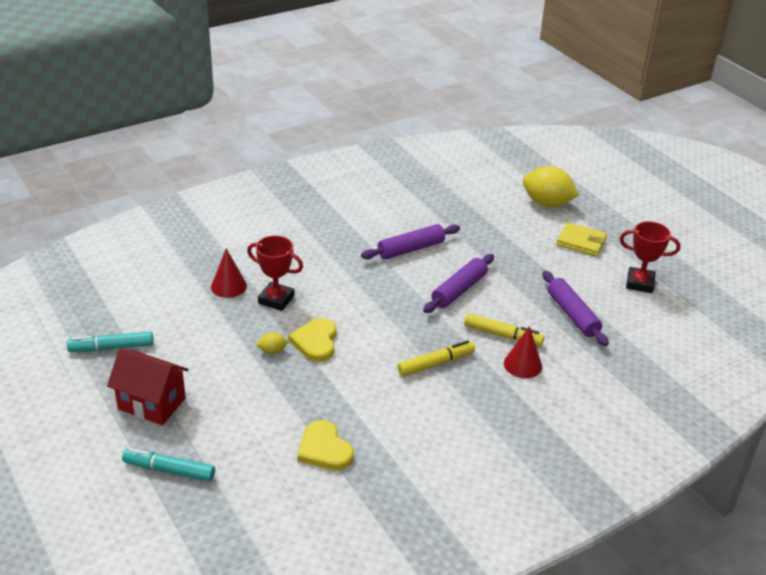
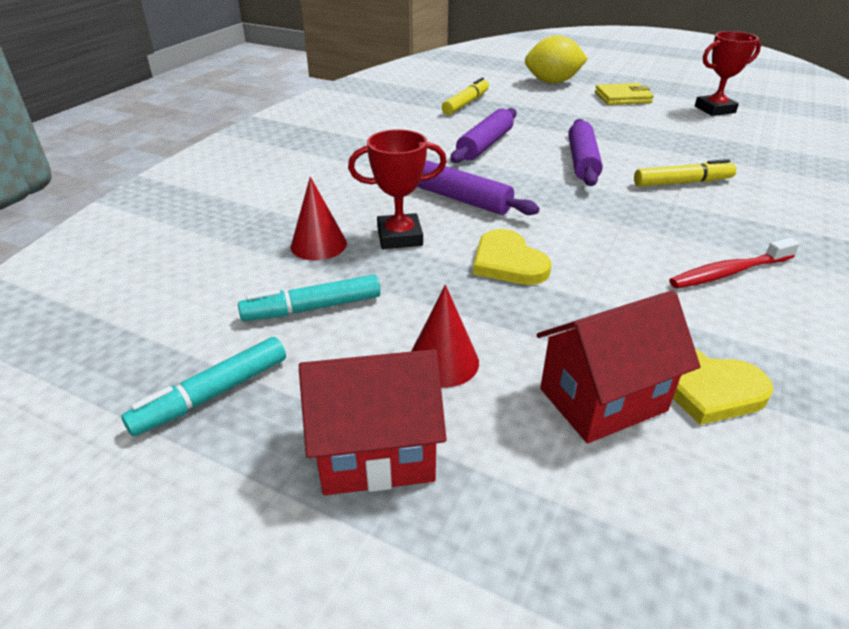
camera: 30 degrees left, 0 degrees up
(169, 470) = (540, 562): turquoise marker -> turquoise marker (312, 308)
(269, 430) = (602, 400): none -> red house
(272, 351) = (469, 294): yellow lemon -> none
(431, 404) = (728, 272): none -> red toothbrush
(436, 363) = (666, 231): yellow marker -> yellow marker (466, 103)
(523, 364) = (742, 199): red cone -> red cone (443, 361)
(572, 314) = (707, 147): purple rolling pin -> purple rolling pin (462, 200)

